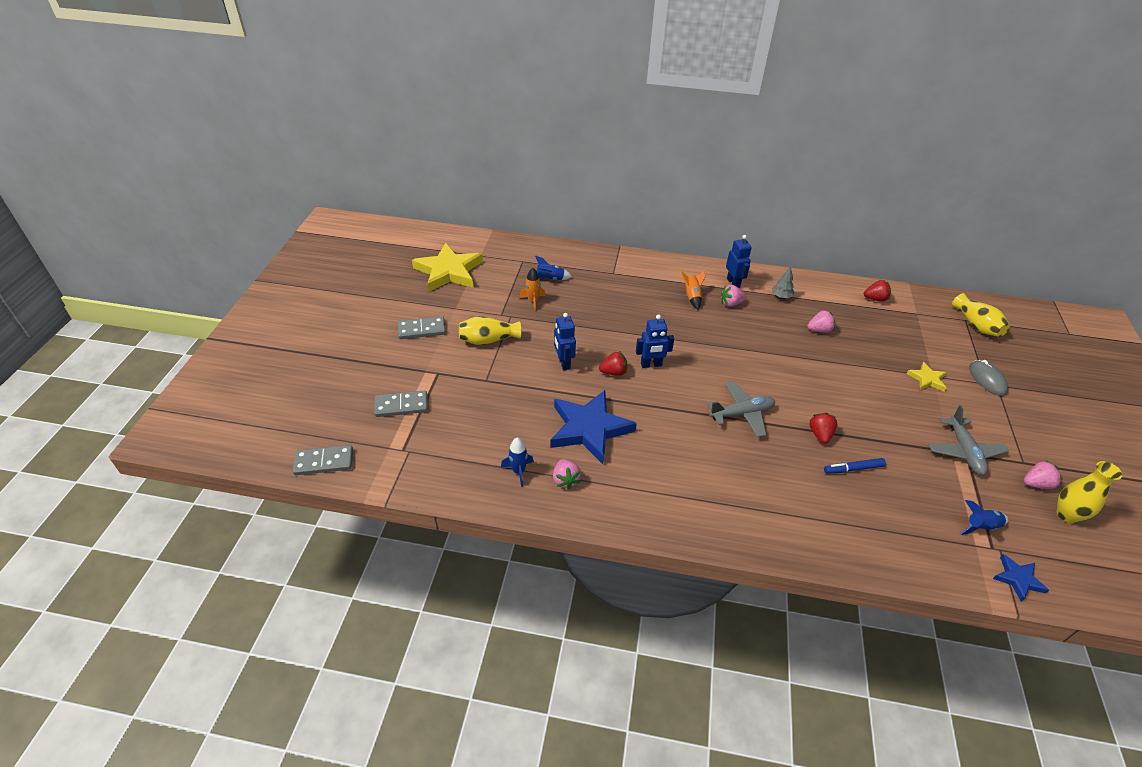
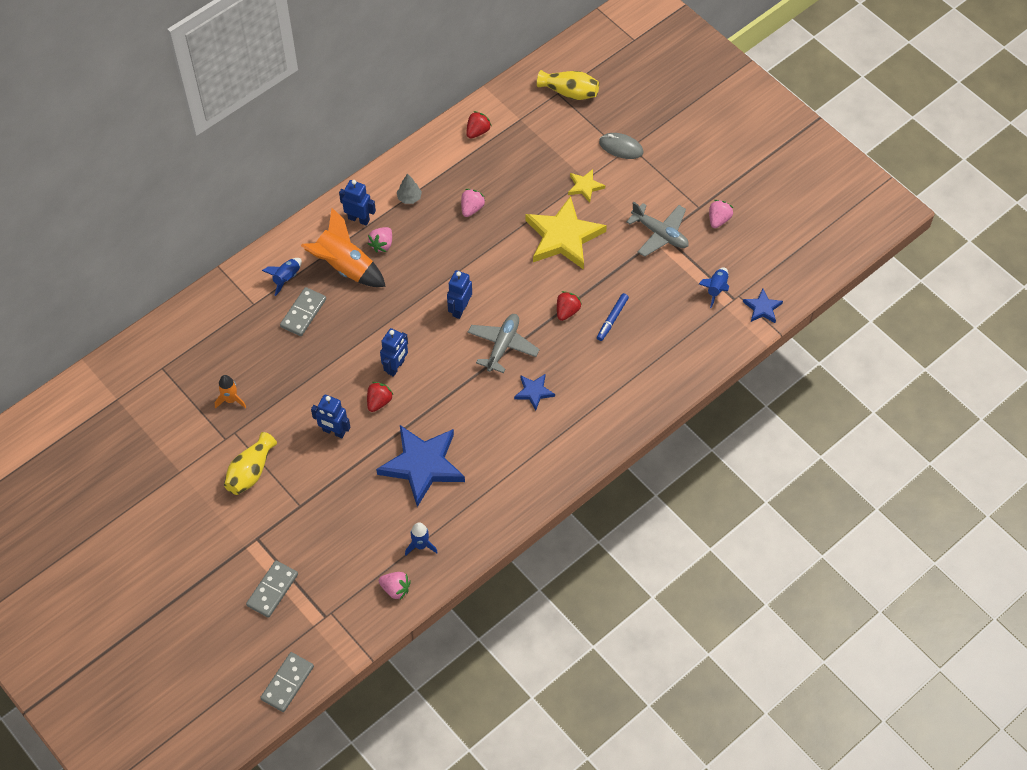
camera: 50 degrees left, 15 degrees up
(422, 330) = (186, 518): grey domino -> grey domino (303, 313)
(449, 271) = (116, 443): yellow star -> yellow star (563, 237)
(550, 279) = (212, 363): blue rocket -> blue rocket (286, 278)
(565, 480) = (457, 518): pink strawberry -> pink strawberry (395, 589)
(692, 296) = (345, 267): orange rocket -> orange rocket, size x1.89
(728, 458) = (534, 392): none -> blue star
(738, 371) = (460, 309): none -> blue robot
(820, 434) = (567, 311): red strawberry -> red strawberry turned 75 degrees clockwise
(1067, 515) = (751, 229): yellow vase -> none

